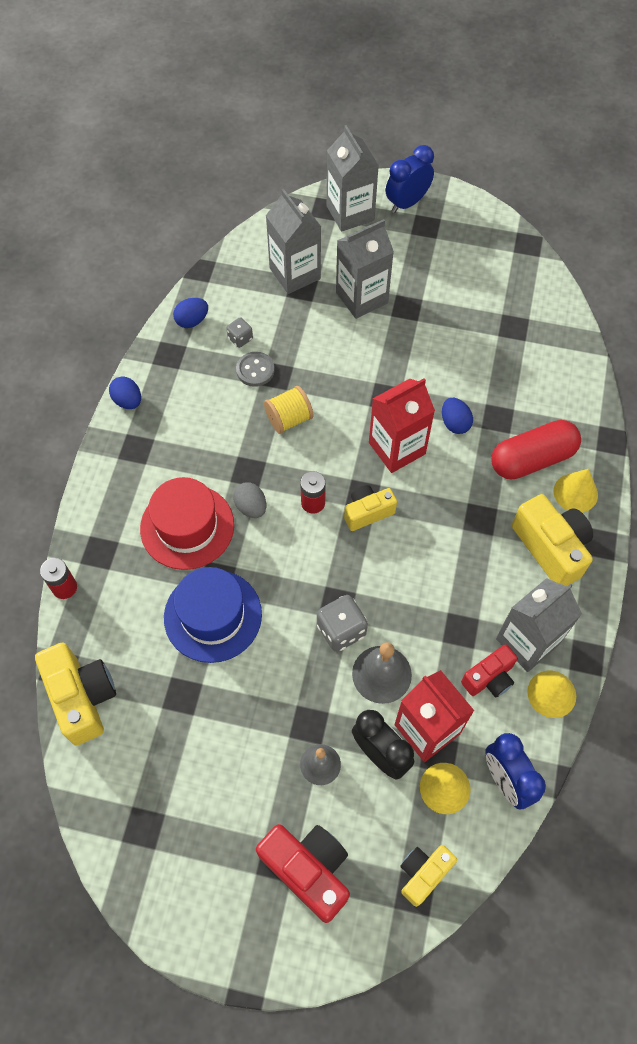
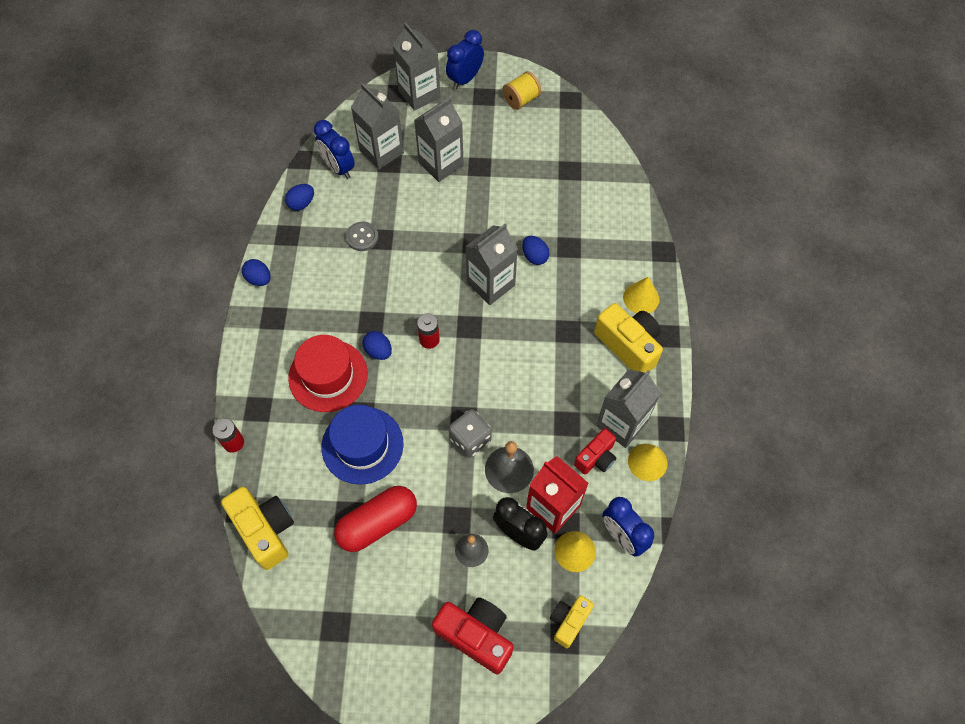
camera: 10 degrees left, 0 degrees up
(240, 338) = (345, 212): grey dice -> none
(241, 285) = (338, 168): none -> blue clock
(251, 507) = (378, 351): grey egg -> blue egg
(289, 419) = (397, 273): yellow spool -> yellow spool (521, 100)
(367, 512) = (475, 340): yellow camera -> none
(397, 448) = (491, 284): red carton -> grey carton
(532, 459) = (602, 276): red capsule -> red capsule (377, 523)

